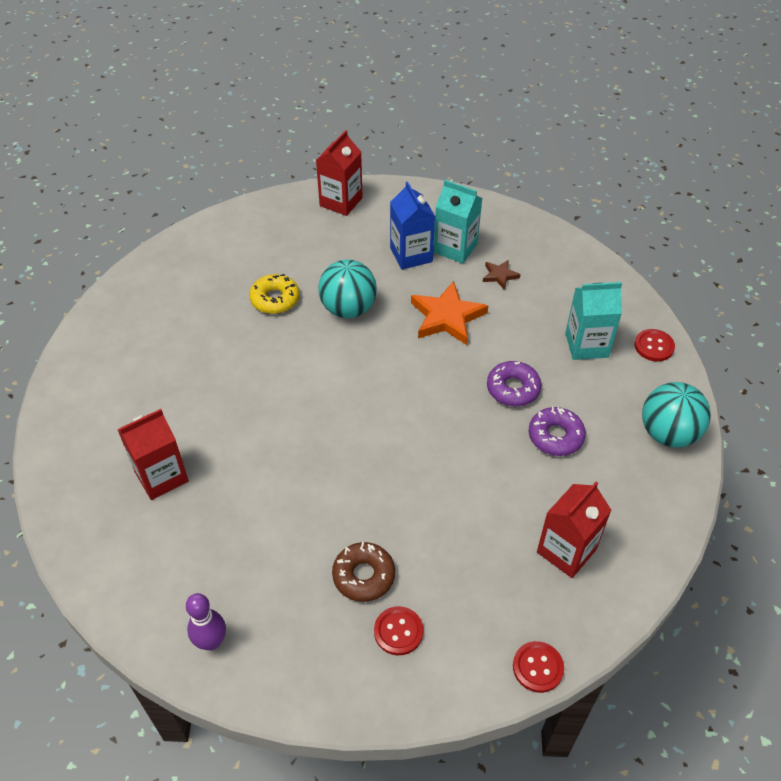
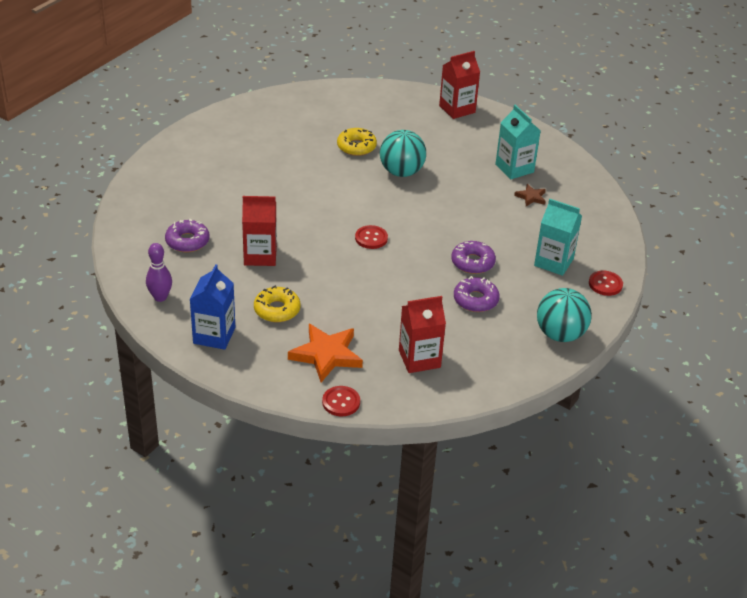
camera: 30 degrees right, 10 degrees down
(161, 476) = (201, 208): red carton -> red carton (260, 255)
(182, 535) = (187, 241): none -> purple donut
(363, 576) = (277, 310): brown donut -> yellow donut
(398, 631) = (272, 345): red button -> red button (371, 238)
(411, 255) = (477, 159): blue carton -> blue carton (214, 335)
(447, 317) = (466, 205): orange star -> orange star (326, 355)

